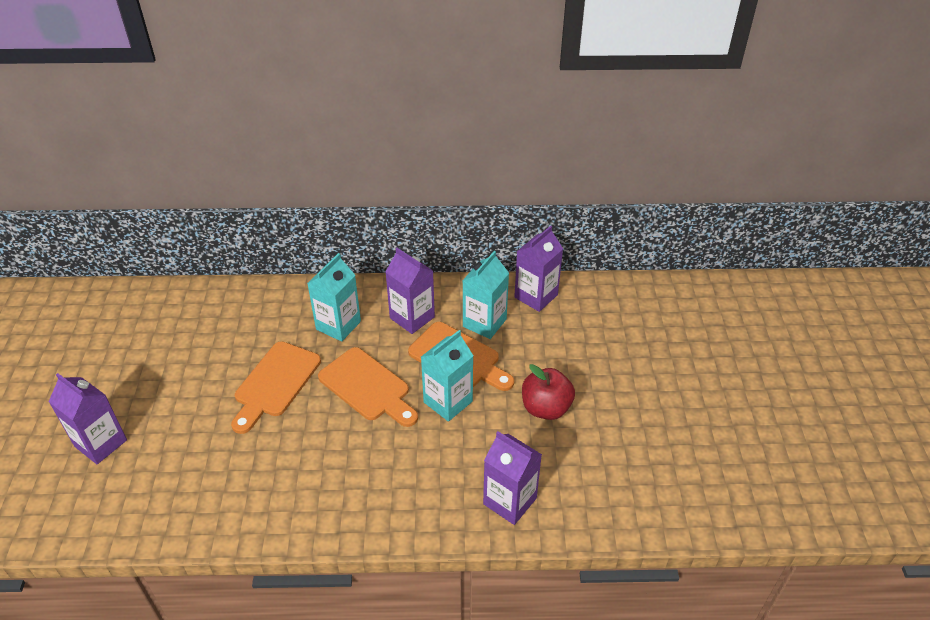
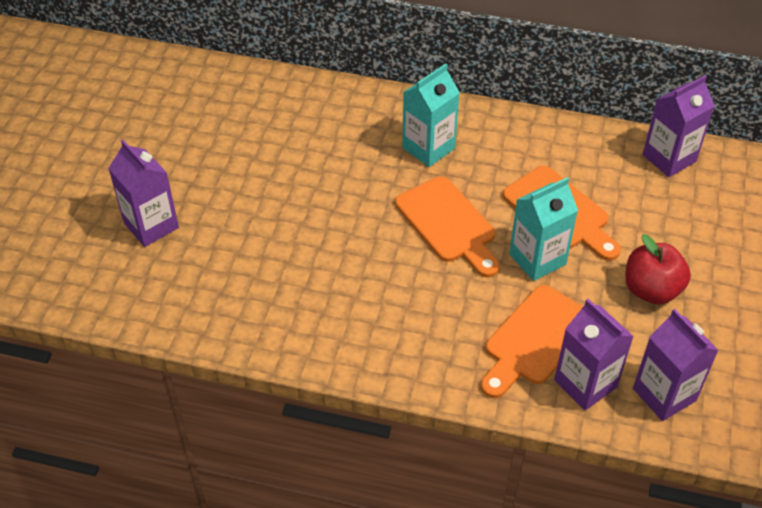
camera: 15 degrees right, 5 degrees up
(275, 383) = (346, 199): orange cutting board -> orange cutting board (535, 339)
(412, 317) = (515, 155): purple carton -> purple carton (664, 394)
(484, 323) = (599, 178): turquoise carton -> none

